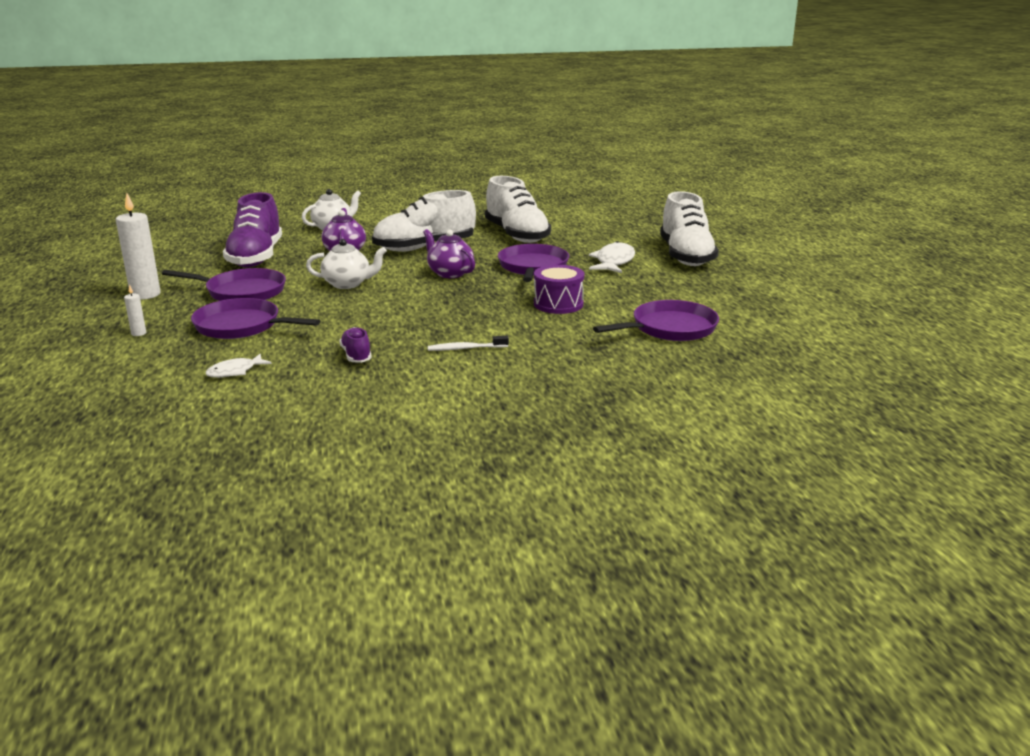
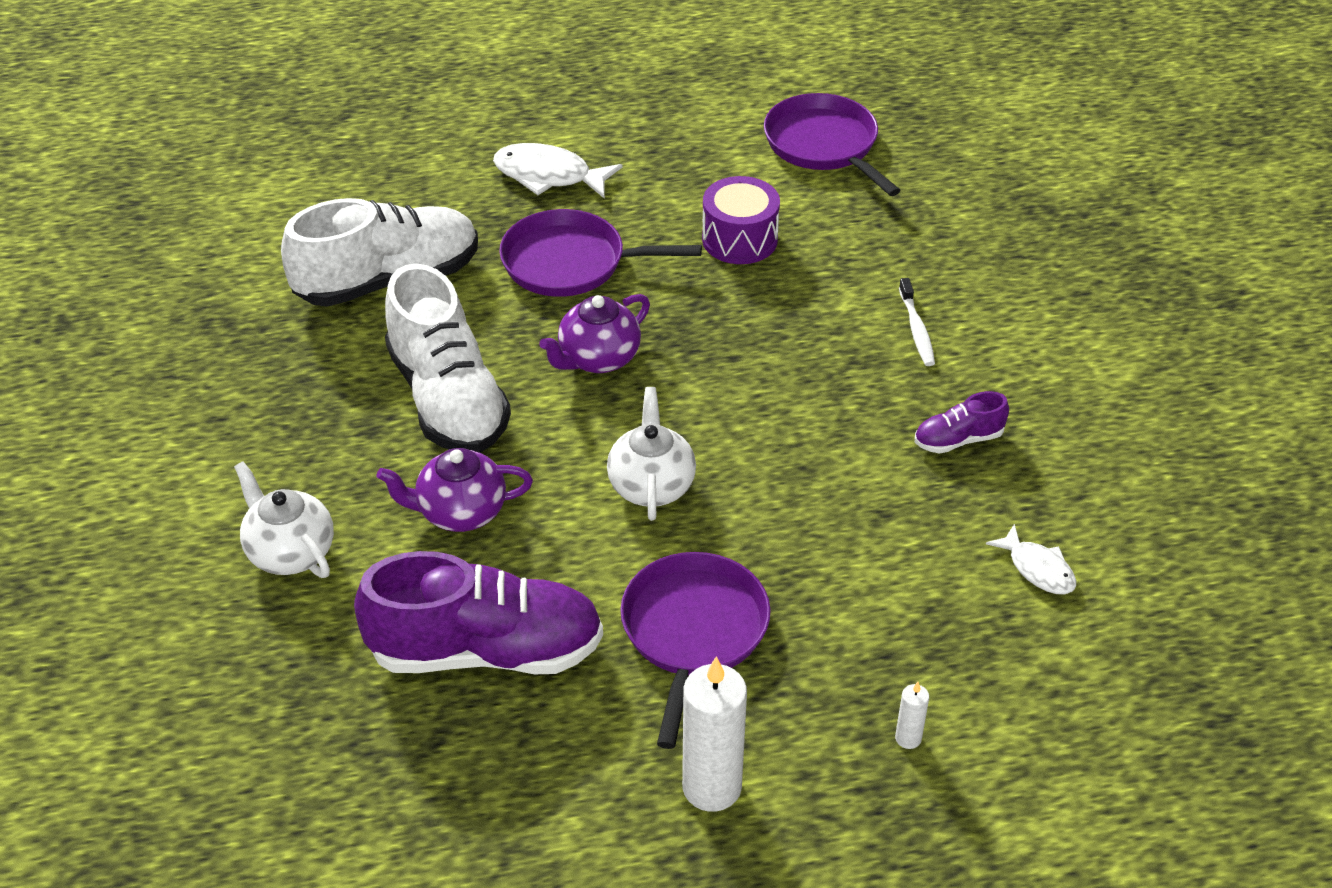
camera: 90 degrees left, 20 degrees up
(241, 326) = (859, 598): purple pan -> none
(686, 256) = (528, 103): white shoe -> none

